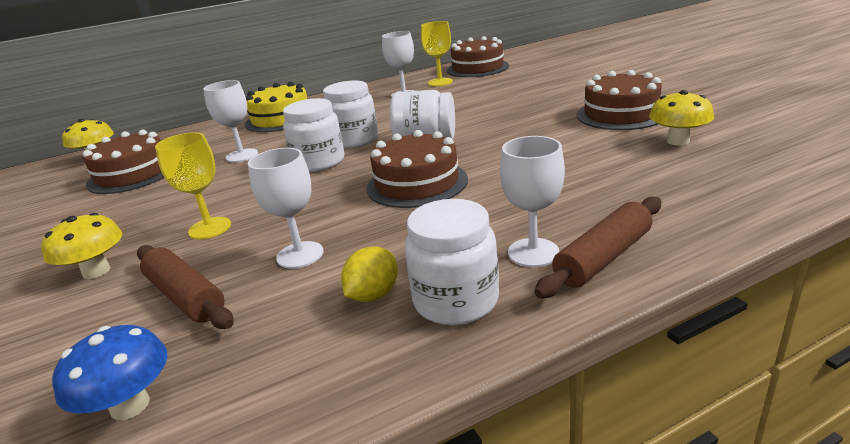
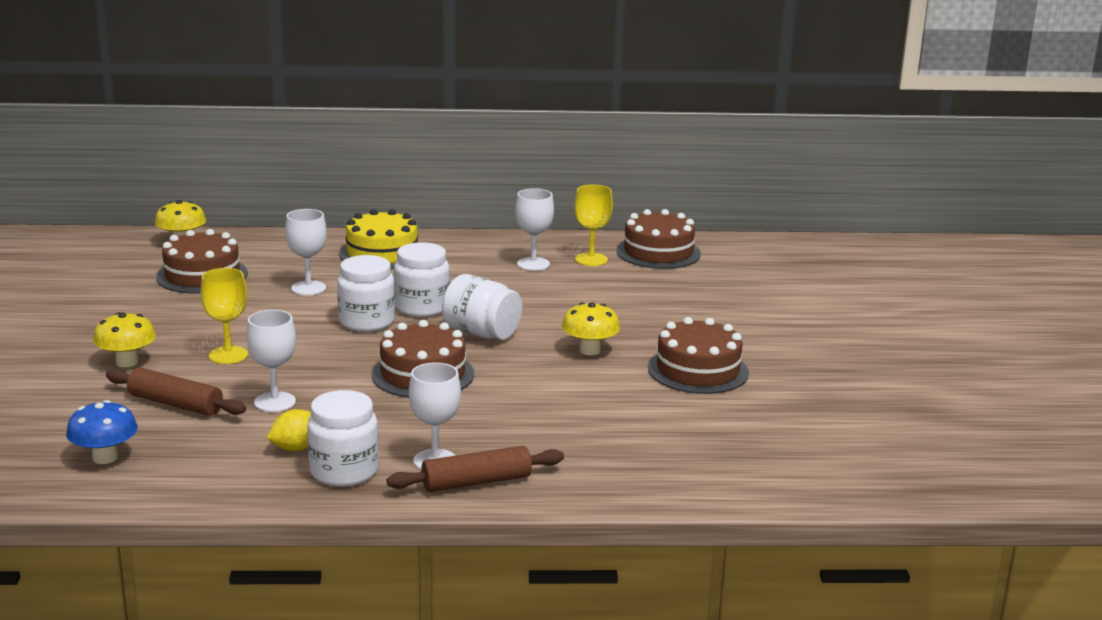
camera: 20 degrees right, 5 degrees down
(185, 297) = (175, 404): brown rolling pin -> brown rolling pin turned 45 degrees counterclockwise
(678, 141) = (695, 417): yellow mushroom -> yellow mushroom (589, 350)

